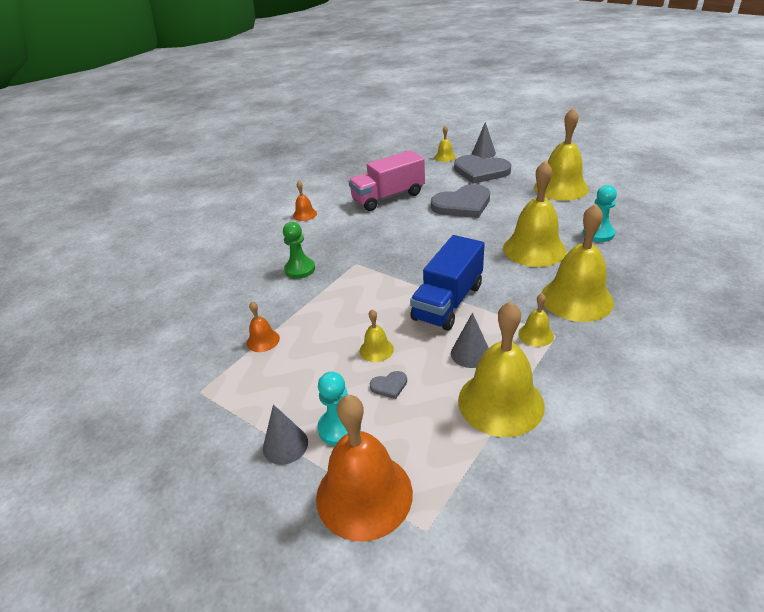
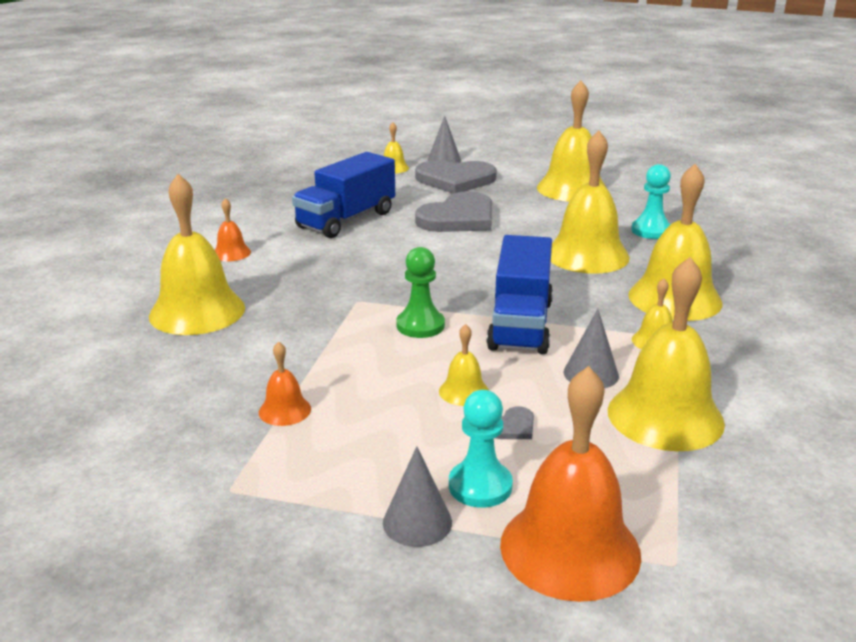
camera: 25 degrees left, 10 degrees down
(260, 256) = (197, 311): none -> yellow bell
(300, 269) = (276, 318): green pawn -> green pawn (420, 325)
(388, 197) = (346, 220): pink truck -> blue truck

